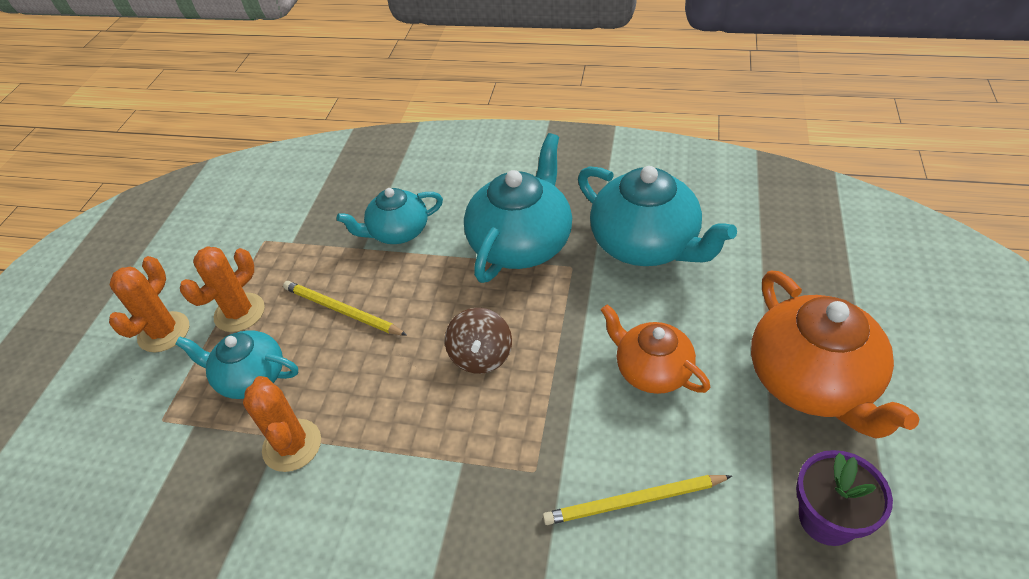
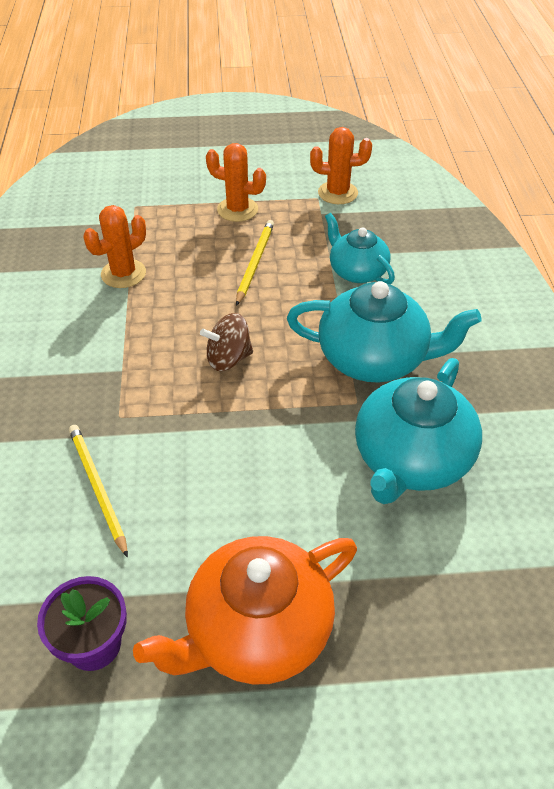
camera: 70 degrees right, 0 degrees up
(164, 332) = (209, 180): orange cactus -> orange cactus (337, 193)
(250, 377) = (178, 235): turquoise teapot -> none
(651, 370) = (240, 484): orange teapot -> none

